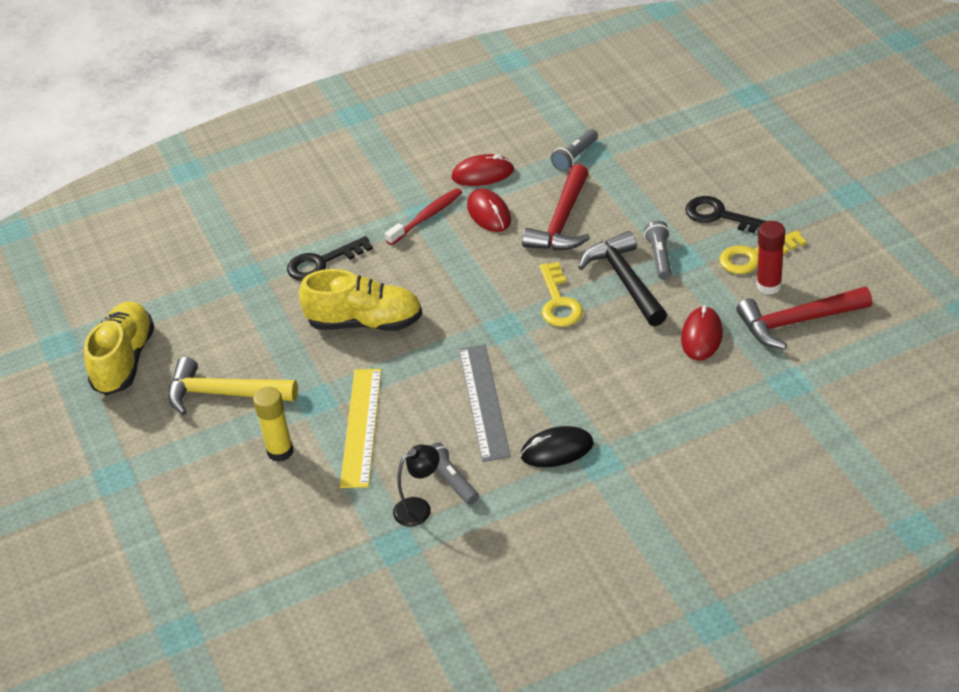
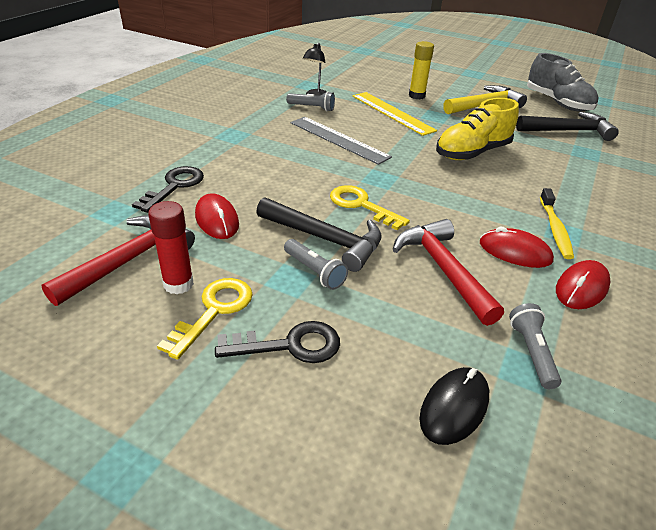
camera: 135 degrees right, 5 degrees down
(124, 361) = (557, 103): yellow shoe -> grey shoe
(206, 310) = (568, 131): none -> black hammer
(322, 263) = (561, 173): black key -> black key (175, 186)
(427, 217) = (555, 229): red toothbrush -> yellow toothbrush
(557, 450) = (265, 132): black mouse -> black mouse (454, 407)

